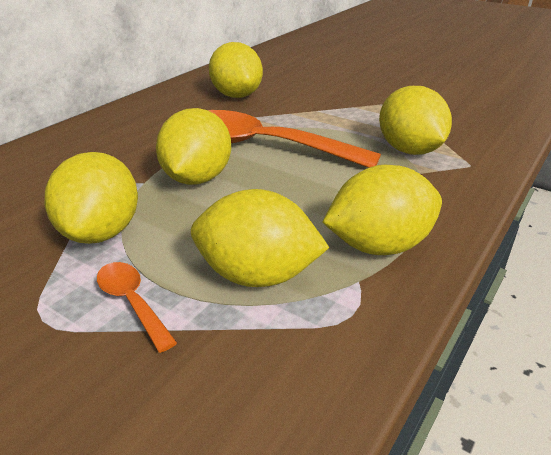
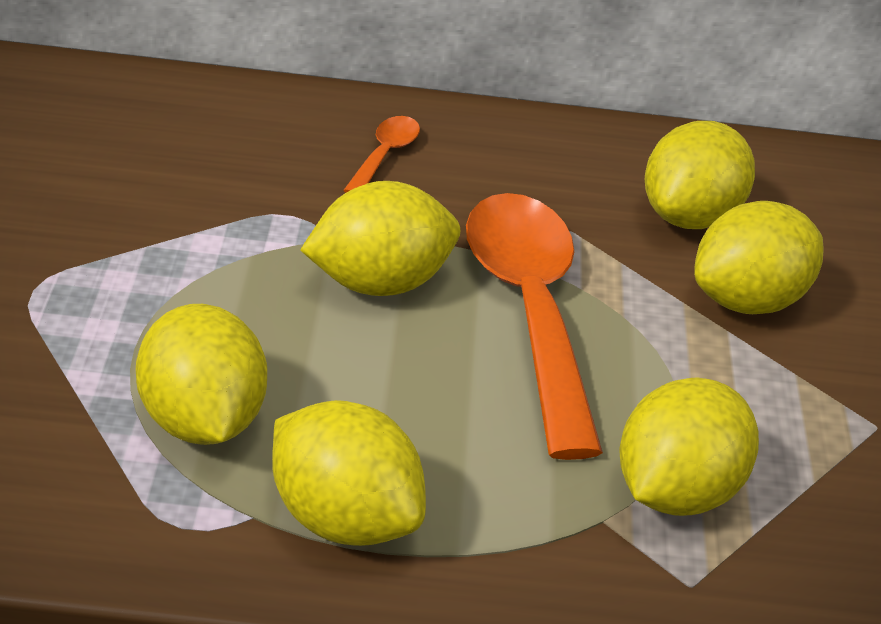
camera: 55 degrees right, 5 degrees up
(101, 232) = (198, 257): yellow lemon -> yellow lemon (747, 300)
(132, 302) = (94, 339): orange spoon -> orange spoon (385, 155)

